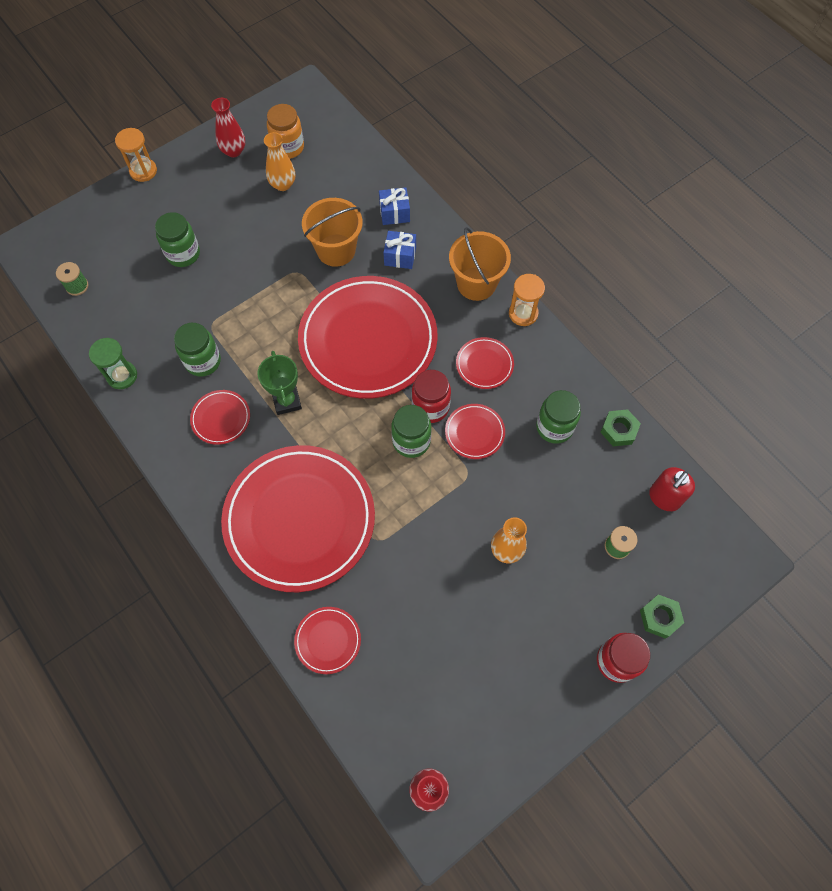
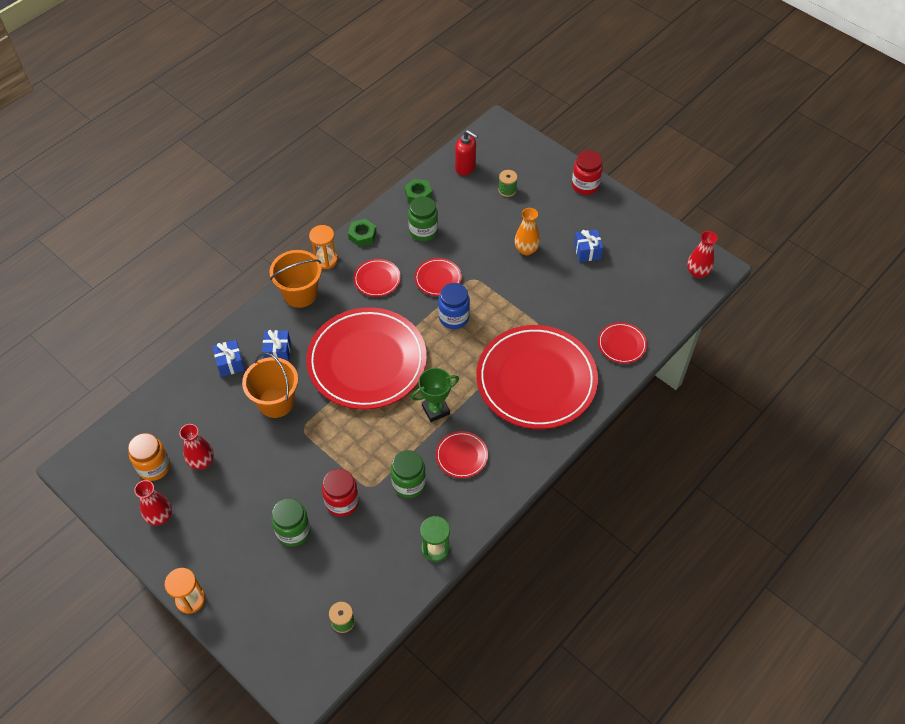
camera: 100 degrees left, 10 degrees down
(283, 184) = (202, 461): orange vase -> red vase
(411, 441) = (454, 317): green jar -> blue jar
(430, 407) = (421, 309): red jar -> red jar (342, 502)
(492, 633) = (587, 251): none -> blue gift
(660, 617) = (550, 166): green nut -> green nut (362, 235)

